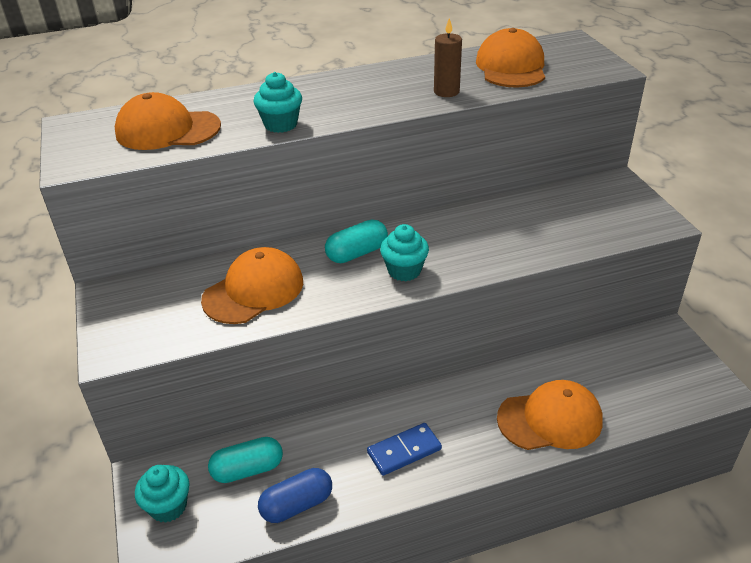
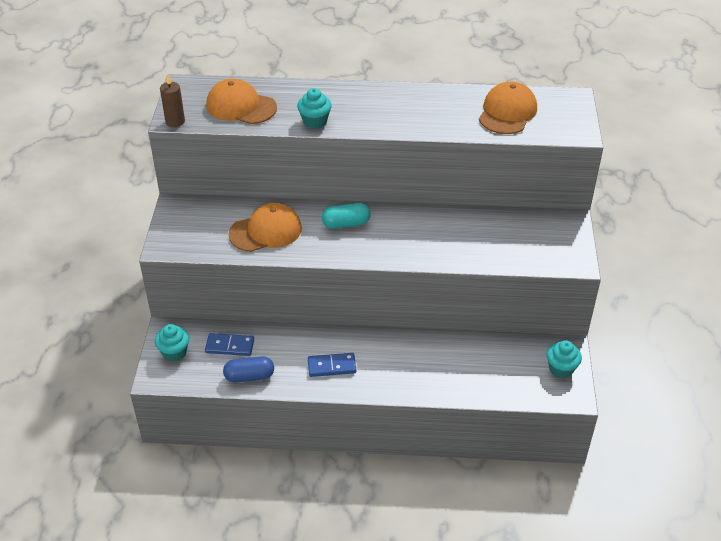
camera: 20 degrees right, 5 degrees up
(248, 469) = (230, 346): turquoise capsule -> blue domino
(404, 270) = (370, 246): turquoise cupcake -> turquoise cupcake (561, 369)
(446, 92) = (444, 123): brown candle -> brown candle (175, 121)
(550, 419) = (439, 378): orange cap -> none

